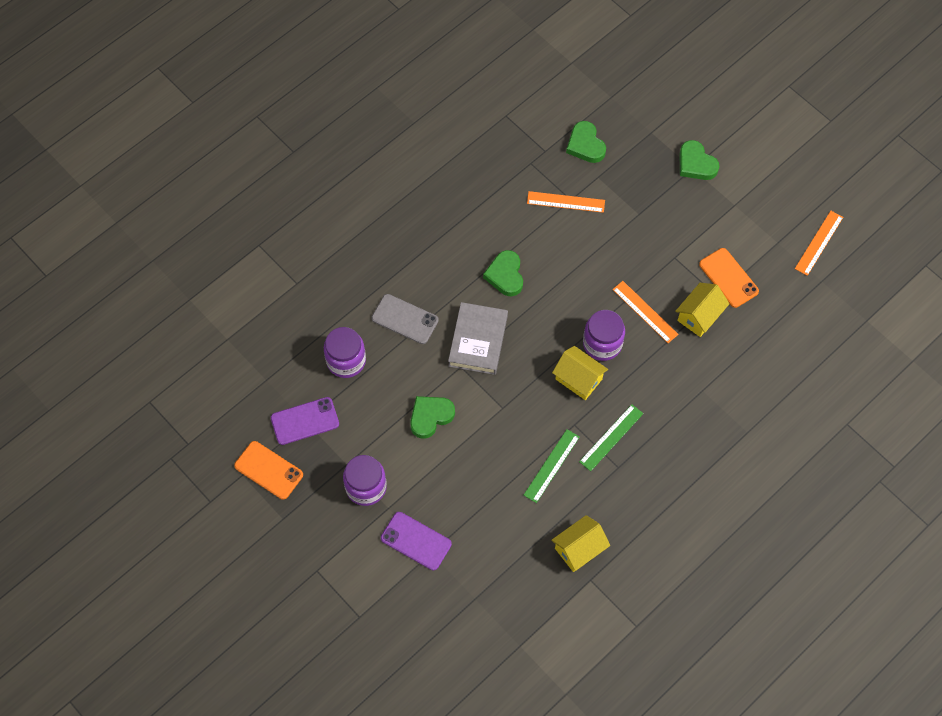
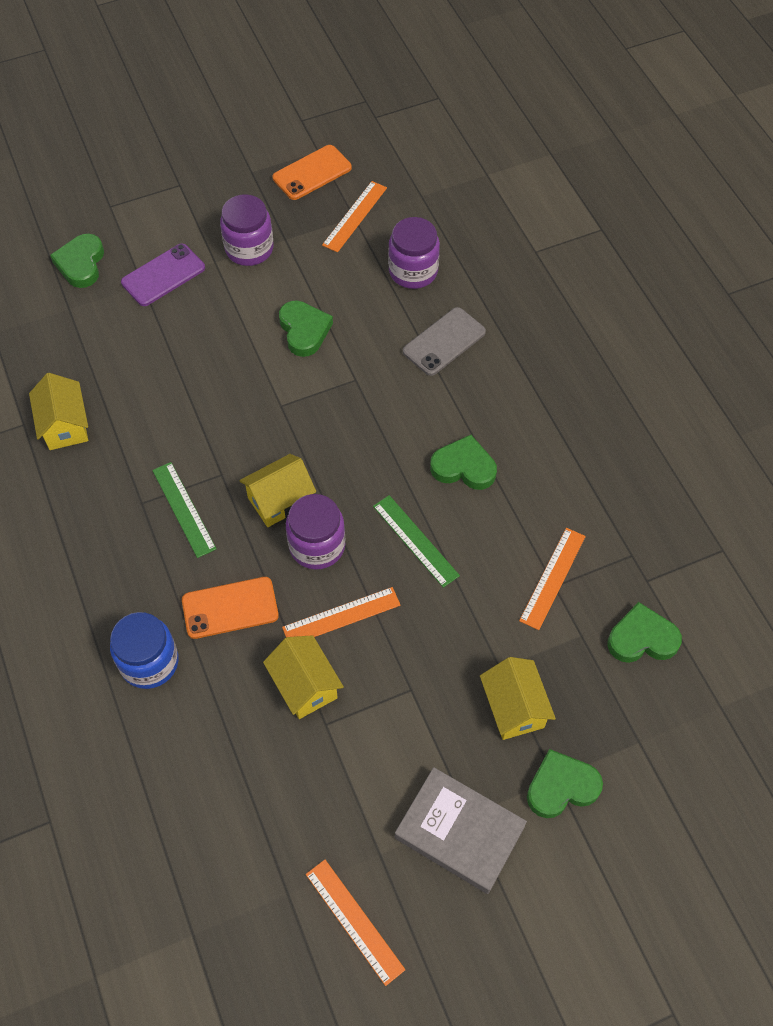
camera: 110 degrees right, 5 degrees down
(305, 421) = (354, 216): purple phone -> orange ruler
(427, 611) = (81, 264): none -> green heart
(478, 341) = (382, 408): grey book -> grey book (459, 832)
(551, 466) = (181, 432): green ruler -> green ruler (415, 540)
(660, 200) = (514, 708): none -> yellow house
(726, 411) = (149, 662): none -> blue jar
(728, 278) = (348, 752): orange phone -> orange phone (230, 608)

